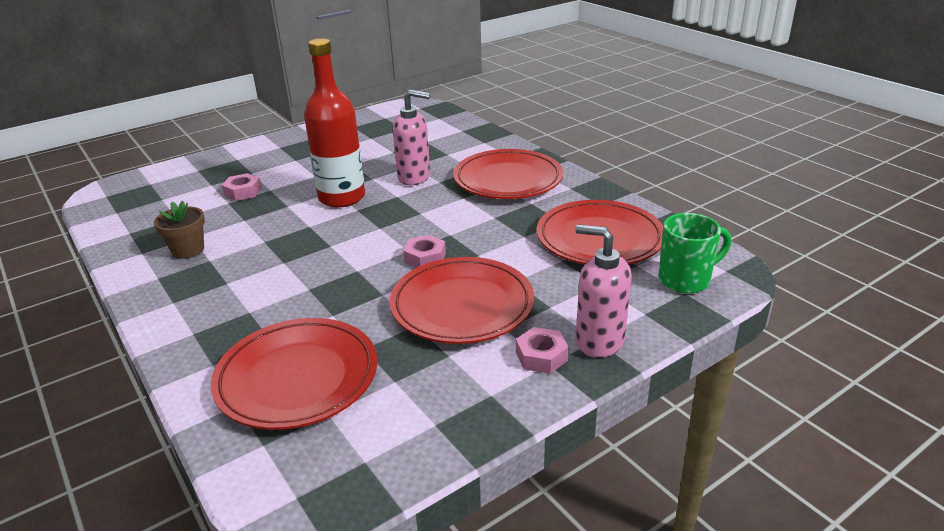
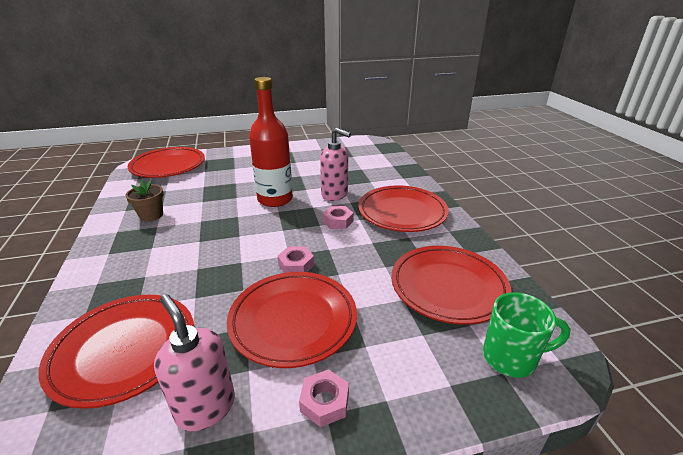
camera: 20 degrees right, 0 degrees up
(149, 189) = (168, 166): none -> red plate
(243, 192) = (218, 181): pink nut -> pink nut (338, 221)
(599, 341) = (388, 404): pink soap dispenser -> pink soap dispenser (205, 407)

